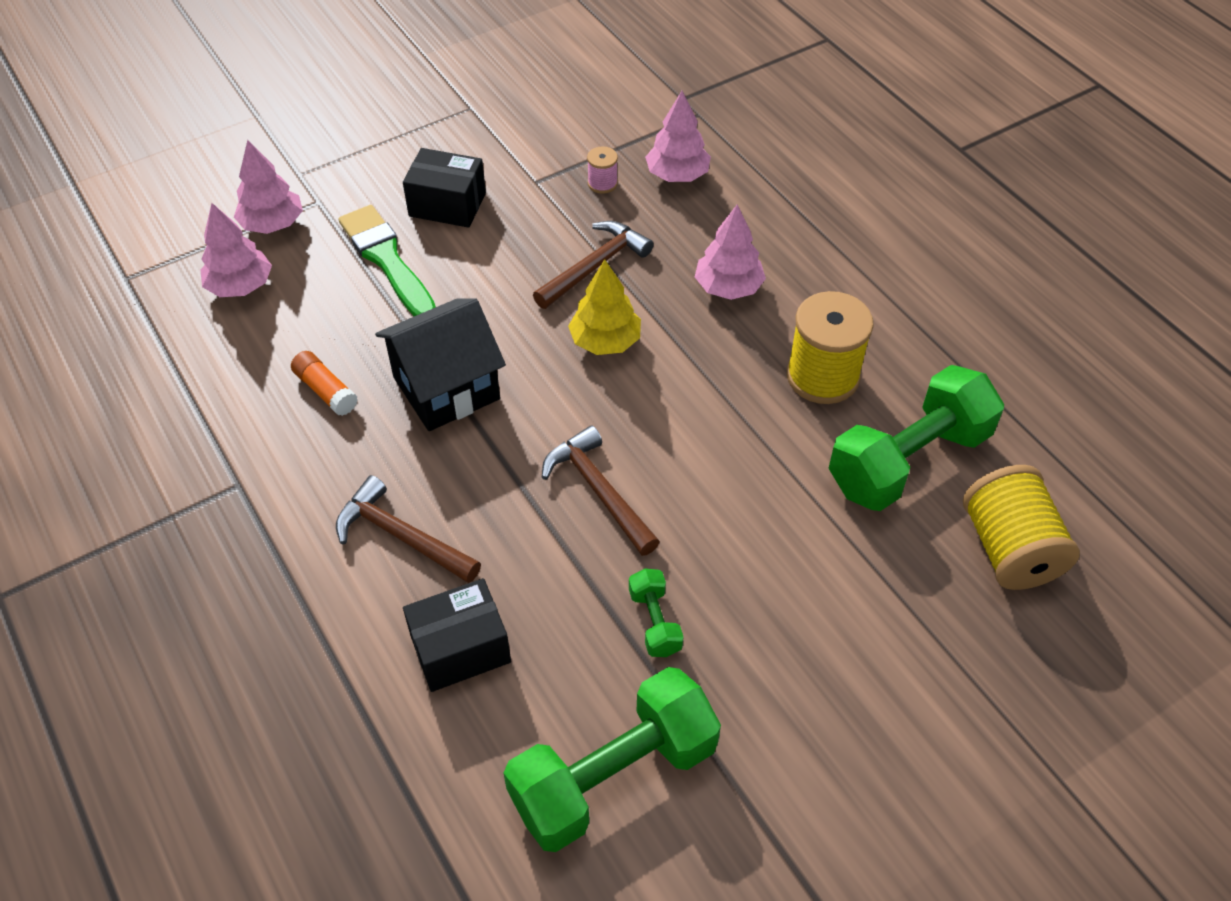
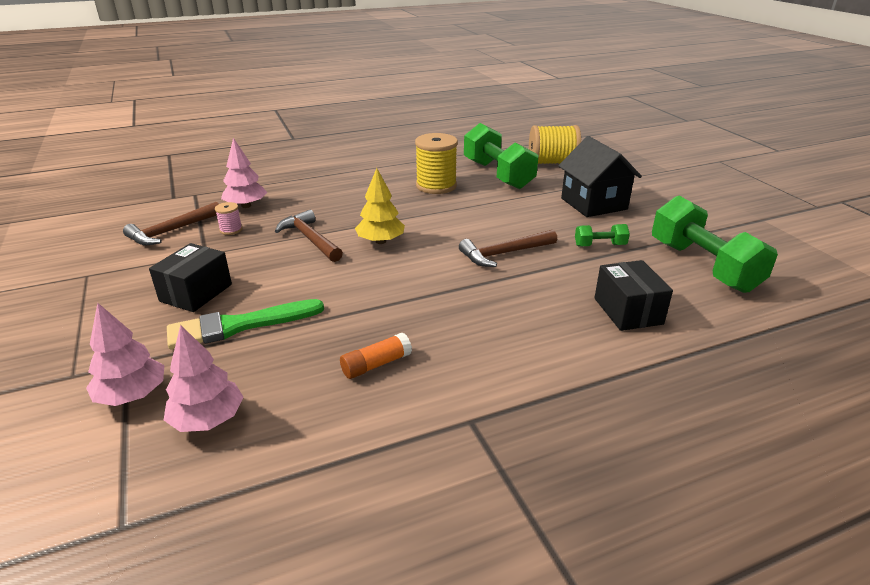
camera: 80 degrees left, 20 degrees down
(402, 537) = (535, 331): brown hammer -> brown hammer (172, 231)
(446, 388) = (397, 304): black house -> black house (593, 204)
(728, 287) = (356, 201): pink tree -> none

